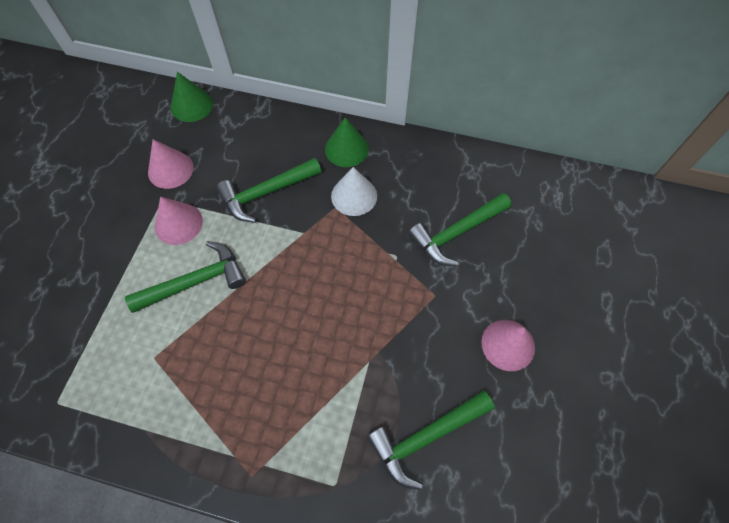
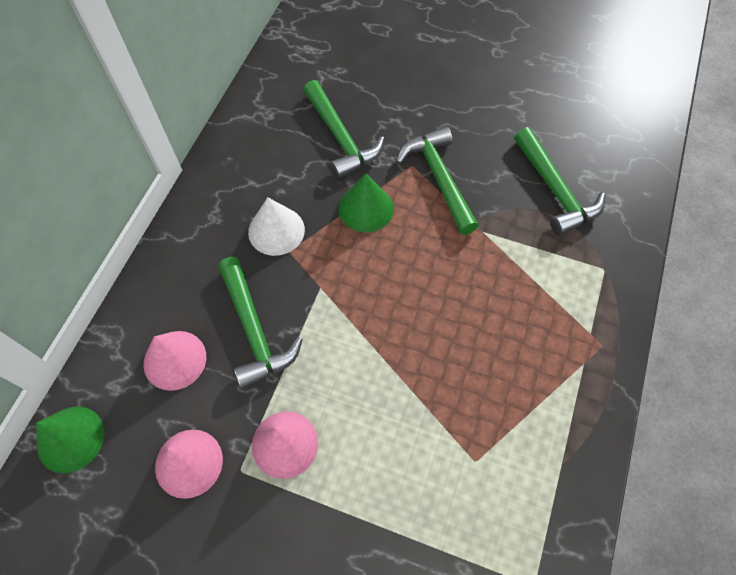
camera: 85 degrees left, 0 degrees up
(195, 282) = (375, 415): green hammer -> green hammer (439, 178)
(346, 149) = (204, 234): green cone -> green cone (366, 208)
(508, 344) = (466, 115): pink cone -> pink cone (175, 360)

